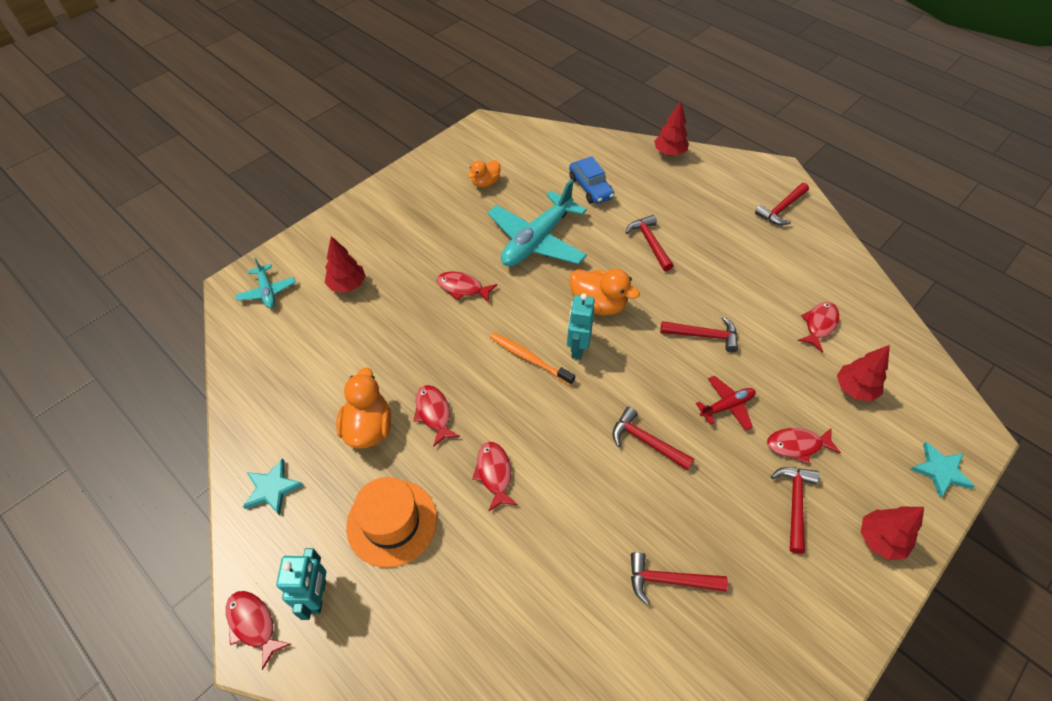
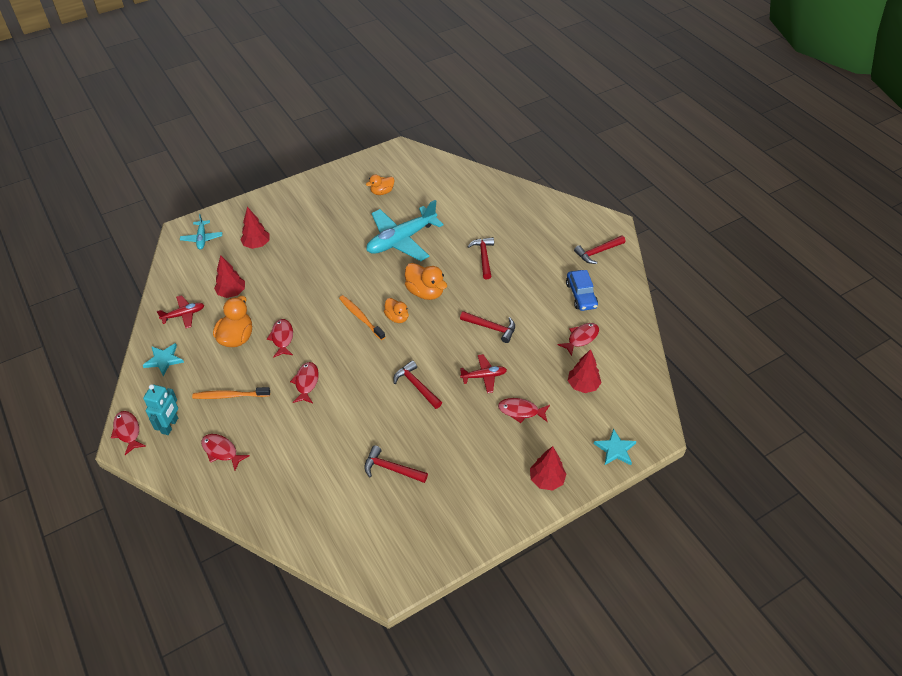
camera: 15 degrees right, 5 degrees down
(278, 410) = (183, 315): none -> red plane
(392, 522) = (230, 396): orange hat -> orange toothbrush
(463, 288) = (334, 262): red fish -> red fish (221, 451)
(577, 348) = (397, 317): turquoise robot -> orange duck
(590, 188) = (458, 210): blue car -> blue car (581, 295)
(669, 153) = (531, 195): red tree -> red tree (232, 293)
(794, 503) = (499, 445): red hammer -> none

